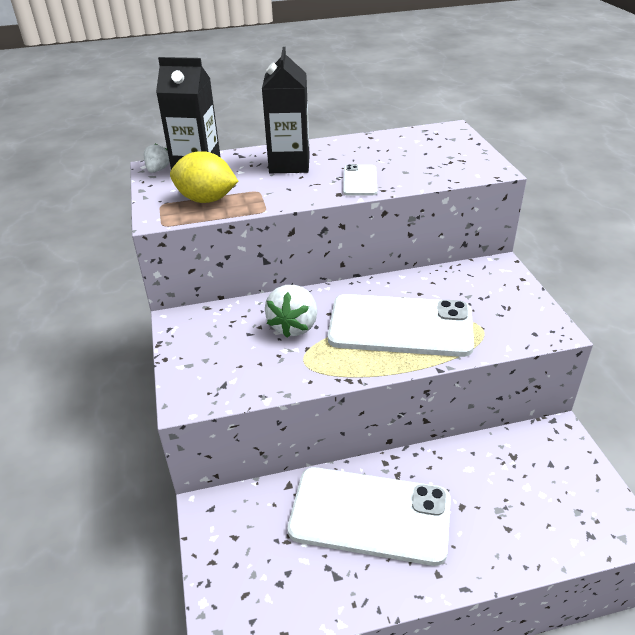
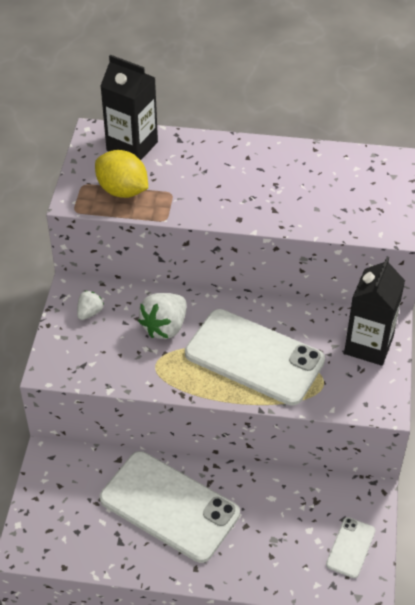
camera: 20 degrees right, 10 degrees up
(158, 170) = (97, 137): white strawberry -> white strawberry (90, 312)
(289, 164) = (217, 166): black carton -> black carton (368, 345)
(360, 181) = (268, 208): white phone -> white phone (350, 547)

